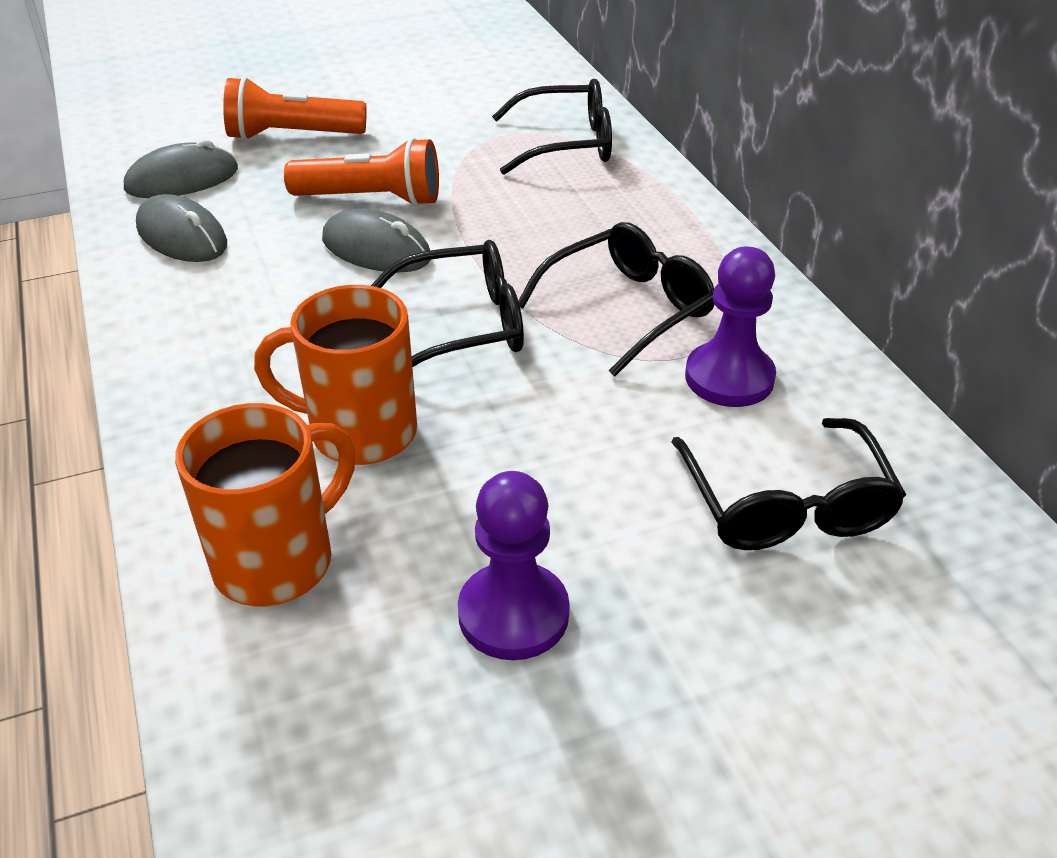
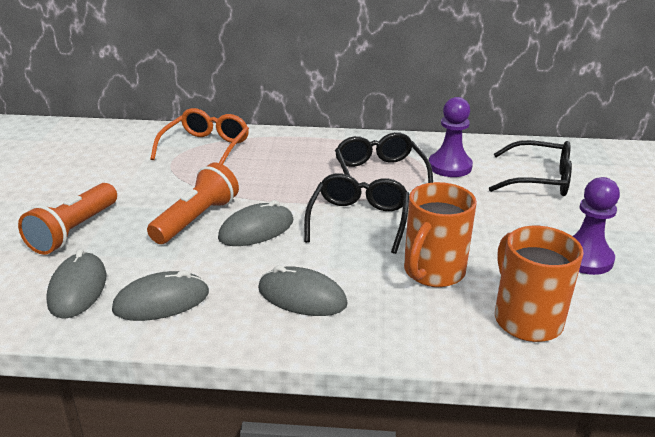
camera: 65 degrees left, 10 degrees down
(237, 330) = (302, 296): none -> grey mouse
(566, 144) = (206, 148): black glasses -> orange glasses

